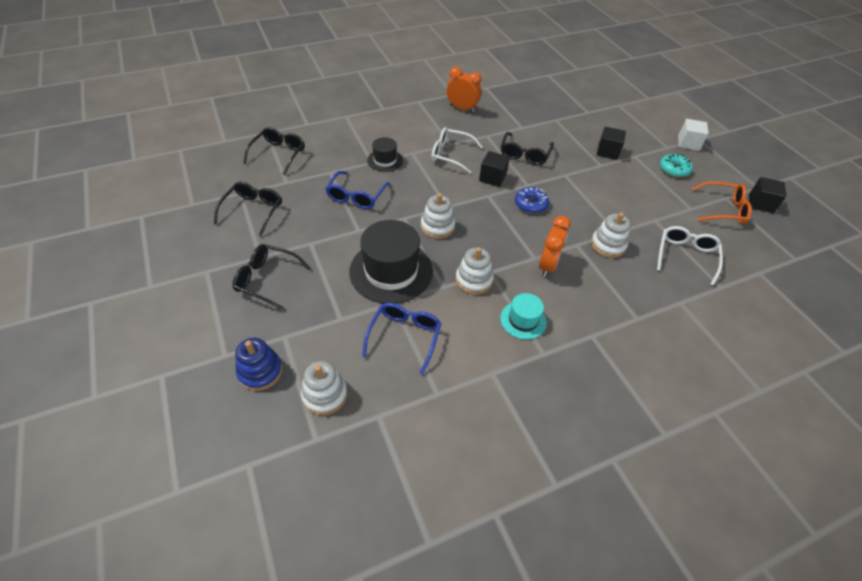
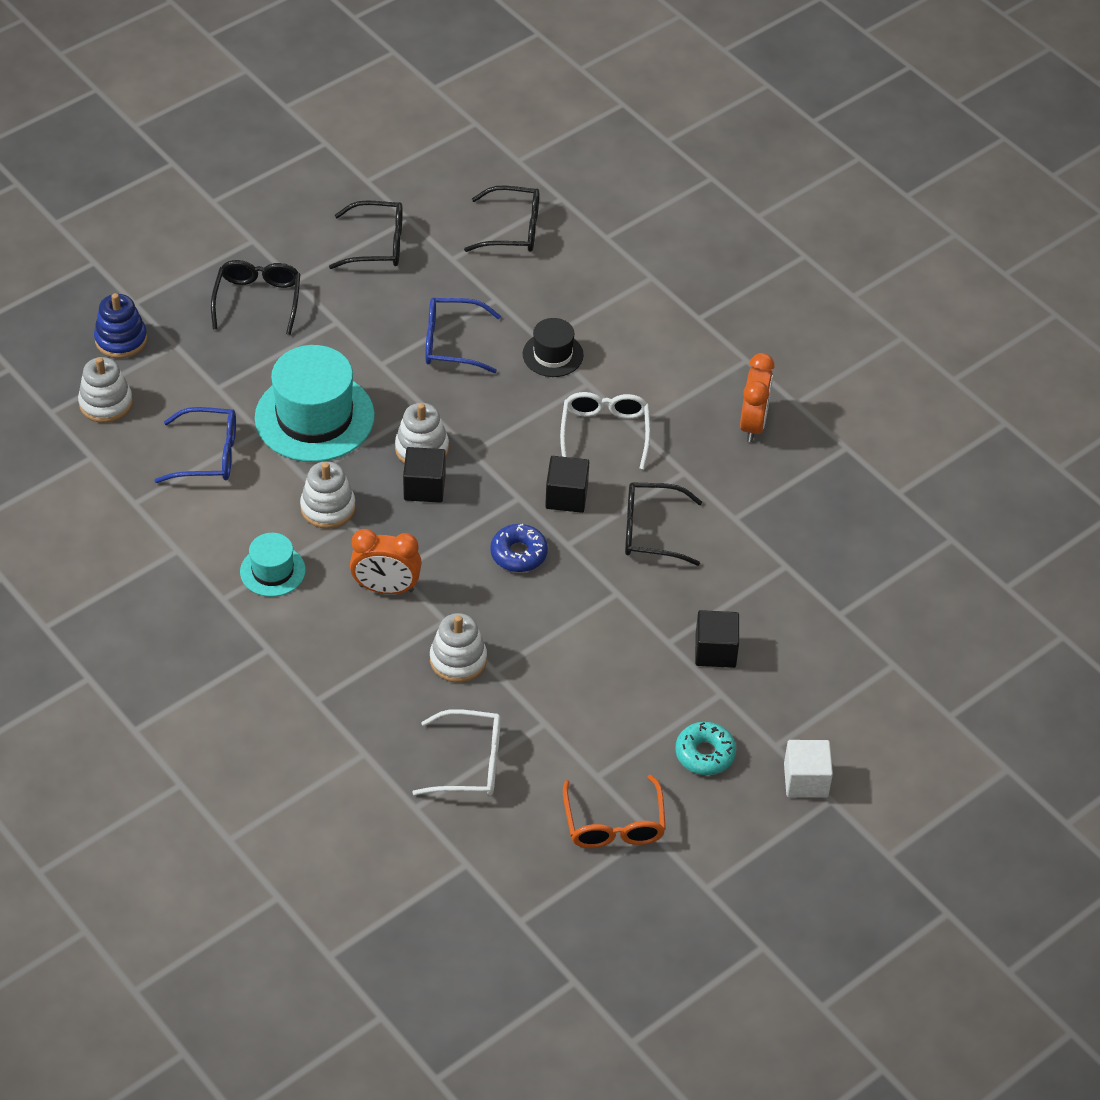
camera: 75 degrees right, 0 degrees up
(391, 271) = (314, 417): black hat -> turquoise hat
(761, 203) = (656, 886): black cube -> black cube (424, 487)

